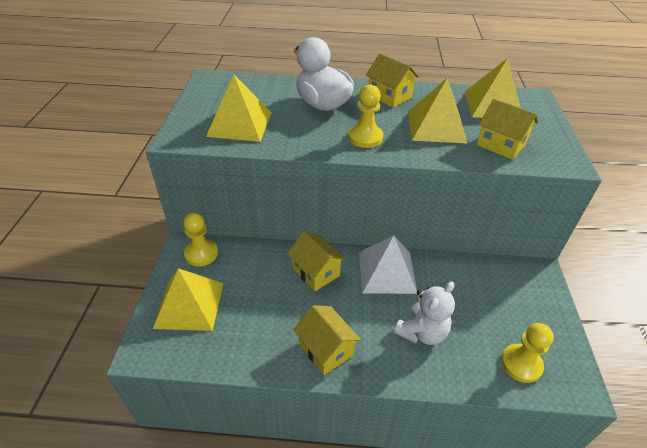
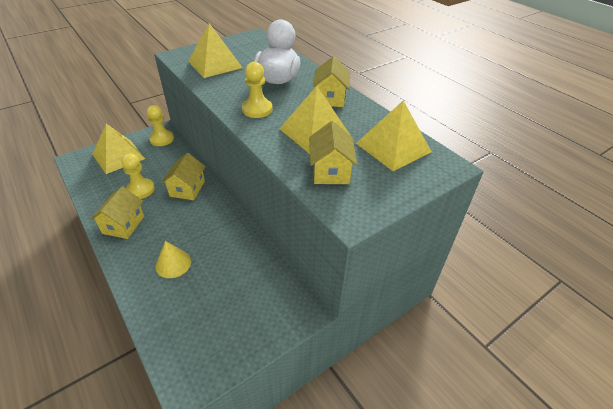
camera: 50 degrees right, 0 degrees up
(387, 271) = (218, 220): white pyramid -> none
(422, 332) = (173, 263): white teddy bear -> yellow cone
(521, 364) = (183, 335): yellow pawn -> yellow pawn (140, 189)

